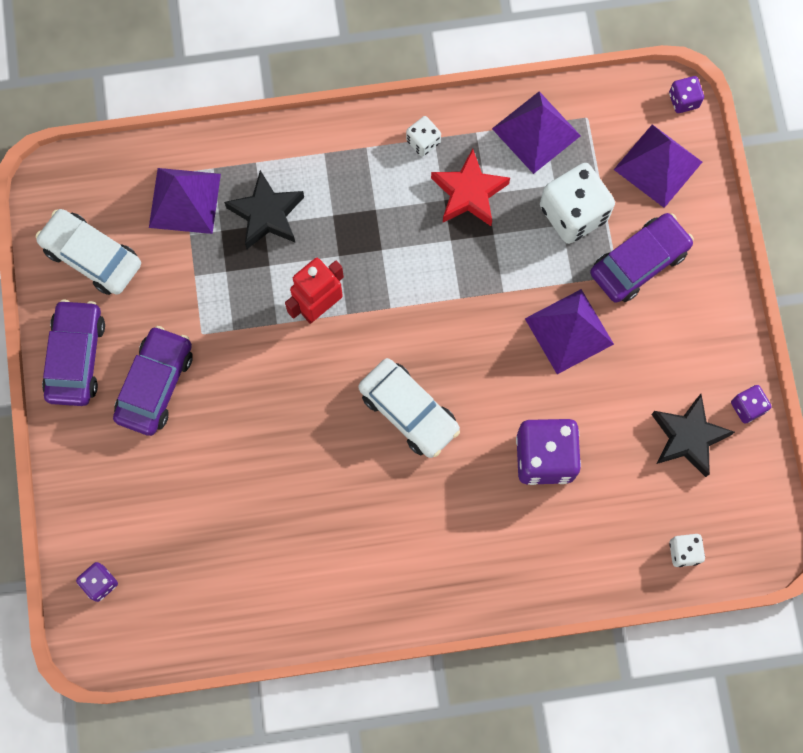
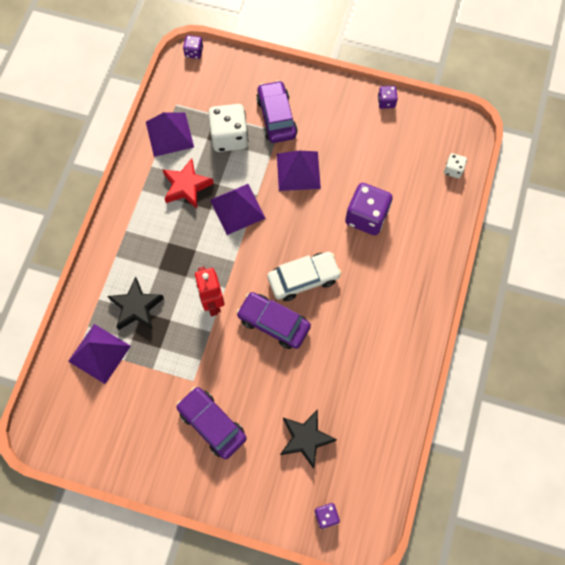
camera: 65 degrees left, 5 degrees down
(76, 357) = (168, 468): purple car -> purple car (273, 323)
(92, 256) = (105, 429): white car -> none
(423, 142) = (140, 197): white dice -> none
(658, 165) = (225, 82): purple pyramid -> purple pyramid (237, 209)
(688, 437) = (389, 138): black star -> black star (306, 438)

